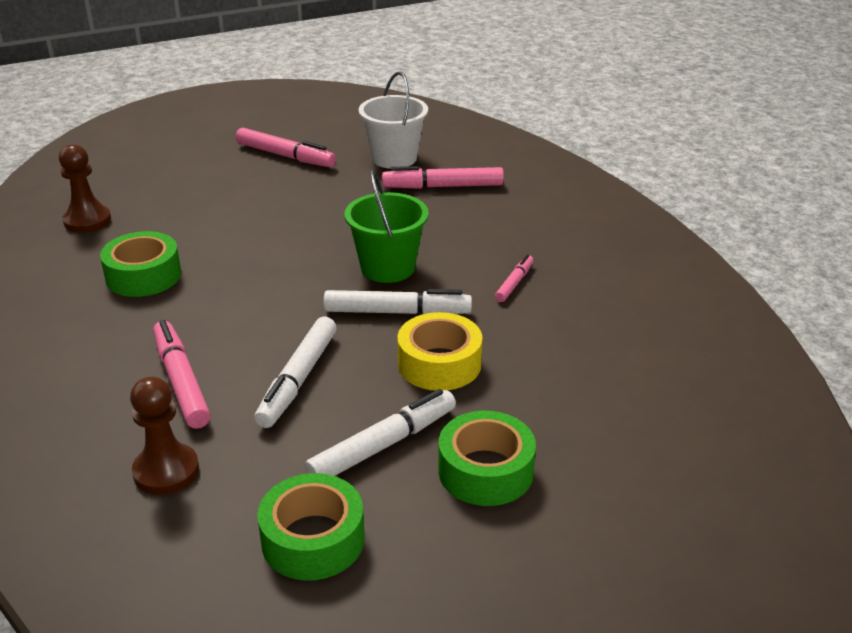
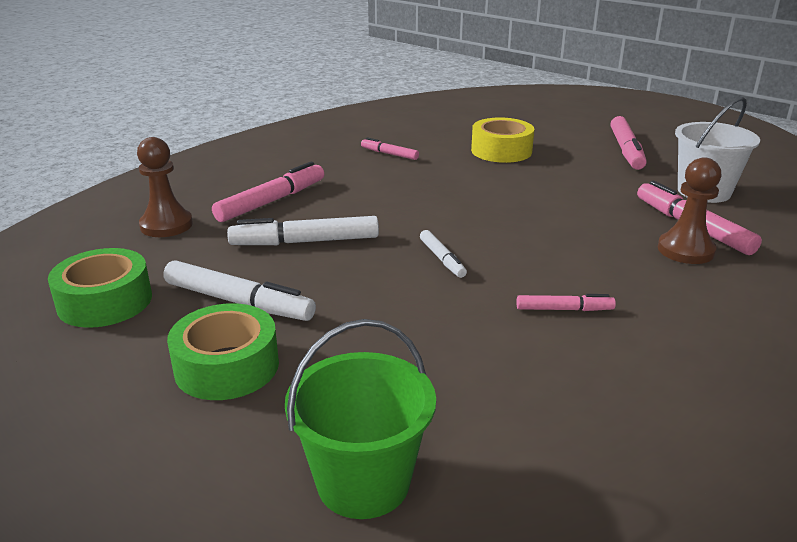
camera: 65 degrees right, 5 degrees down
(87, 221) = (437, 120): brown pawn -> brown pawn (685, 250)
(143, 276) = (389, 154): green tape -> pink marker
(387, 268) = (509, 236): green bucket -> green bucket (363, 482)
(397, 312) = (442, 259): white marker -> white marker, size x0.56
(439, 364) = (379, 300): yellow tape -> yellow tape (501, 151)

